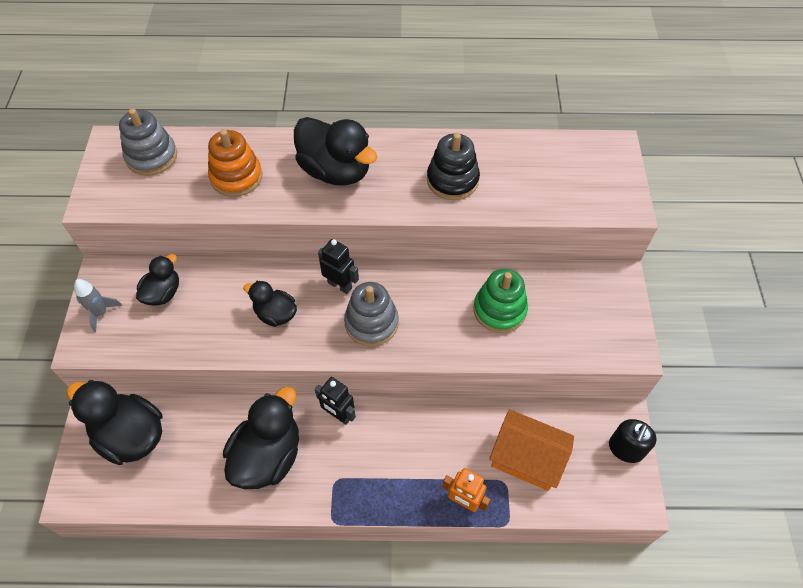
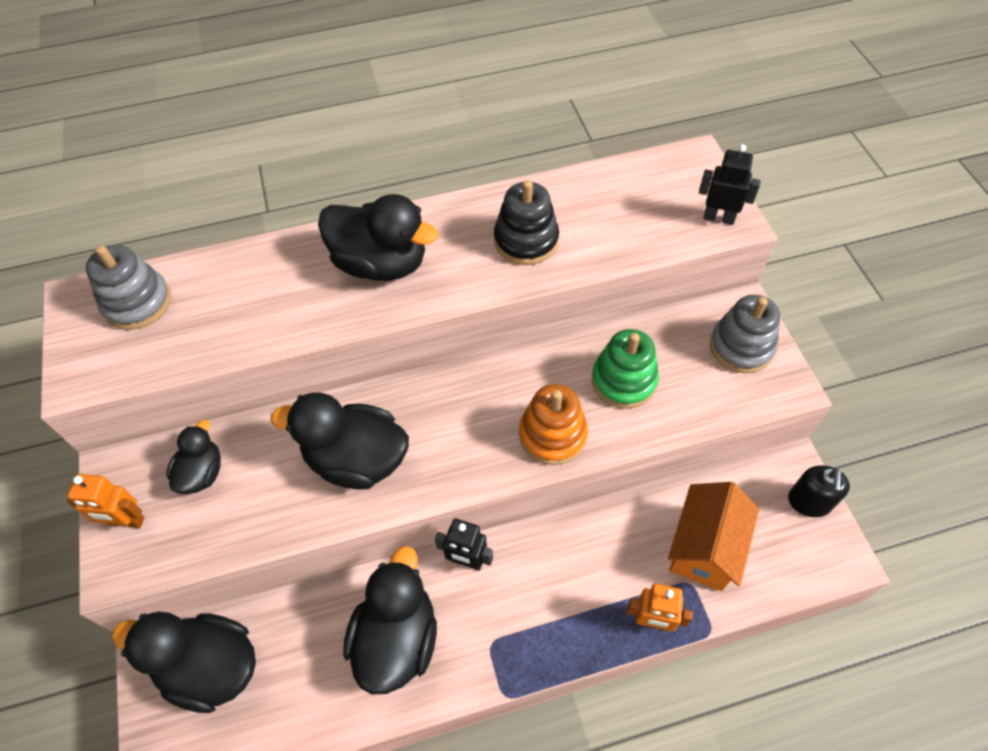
camera: 15 degrees left, 0 degrees up
(100, 313) = (126, 521): grey rocket -> orange robot
(236, 177) = (258, 301): orange stacking toy -> orange stacking toy (552, 435)
(275, 314) = (356, 460): black duck -> black duck, size x1.77
(340, 285) = (424, 402): black robot -> black robot (719, 218)
(371, 323) = (479, 438): grey stacking toy -> grey stacking toy (741, 347)
(526, 459) = (704, 548): orange house -> orange house turned 75 degrees counterclockwise

